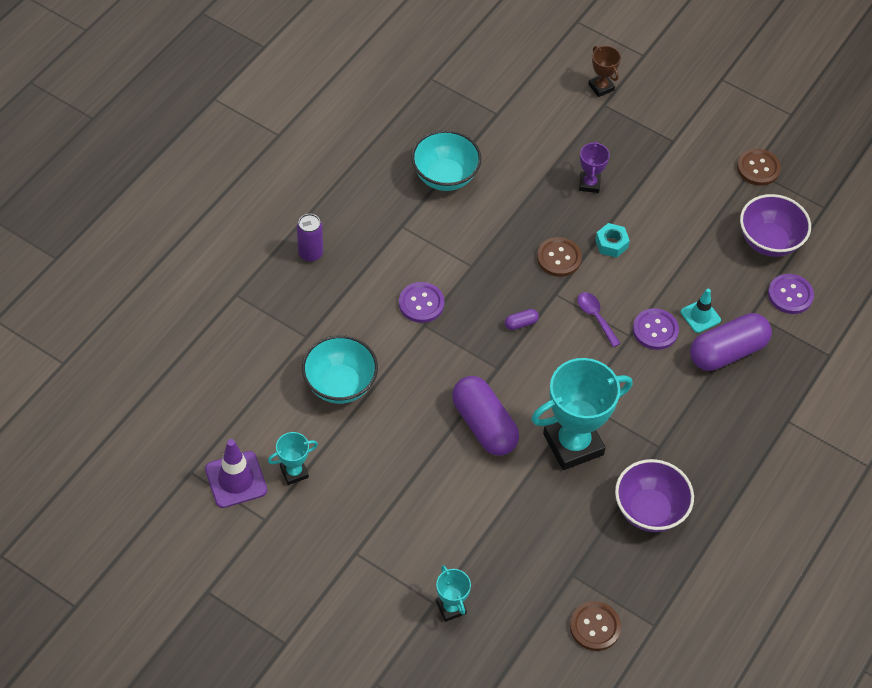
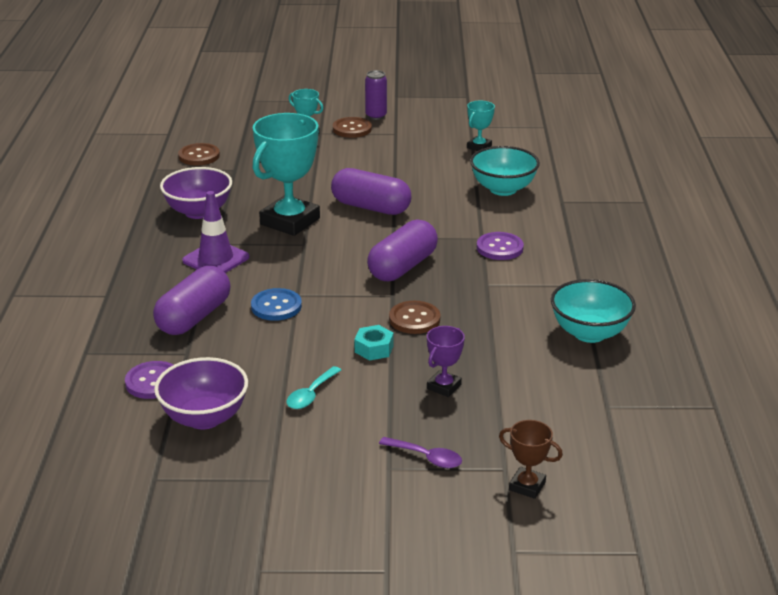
camera: 150 degrees right, 25 degrees down
(236, 480) = (512, 133): purple traffic cone -> purple traffic cone (216, 259)
(310, 253) = (627, 241): purple can -> purple can (376, 116)
(521, 323) = (402, 267): purple capsule -> purple capsule, size x2.47
(589, 184) = (444, 386): purple trophy -> purple trophy turned 60 degrees clockwise
(595, 317) = (340, 294): purple spoon -> purple spoon (426, 457)
(655, 330) = (276, 306): purple button -> blue button
(684, 224) = (311, 394): none -> turquoise spoon
(700, 316) = (239, 331): turquoise traffic cone -> none
(758, 168) = (263, 484): brown button -> brown button (352, 129)

